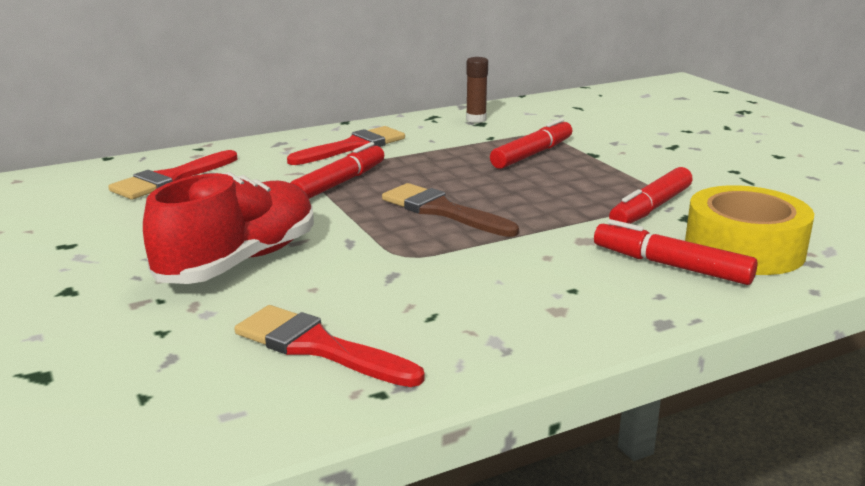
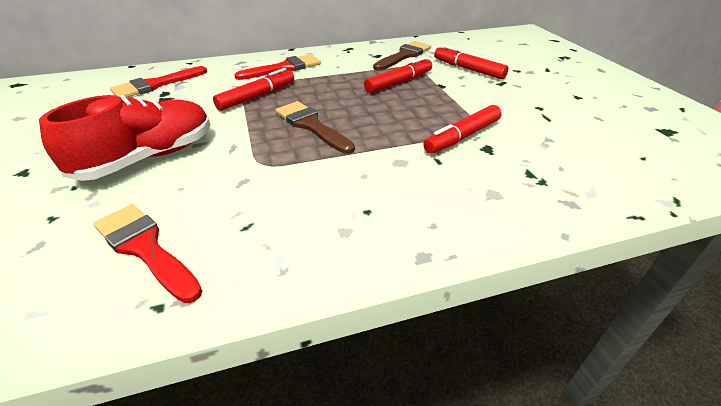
camera: 10 degrees right, 15 degrees up
(476, 119) = (375, 52): brown glue stick -> none
(520, 121) = (404, 56): none -> brown brush
(671, 265) = (455, 194): red marker -> red marker (468, 69)
(744, 248) = (520, 183): yellow tape -> none

